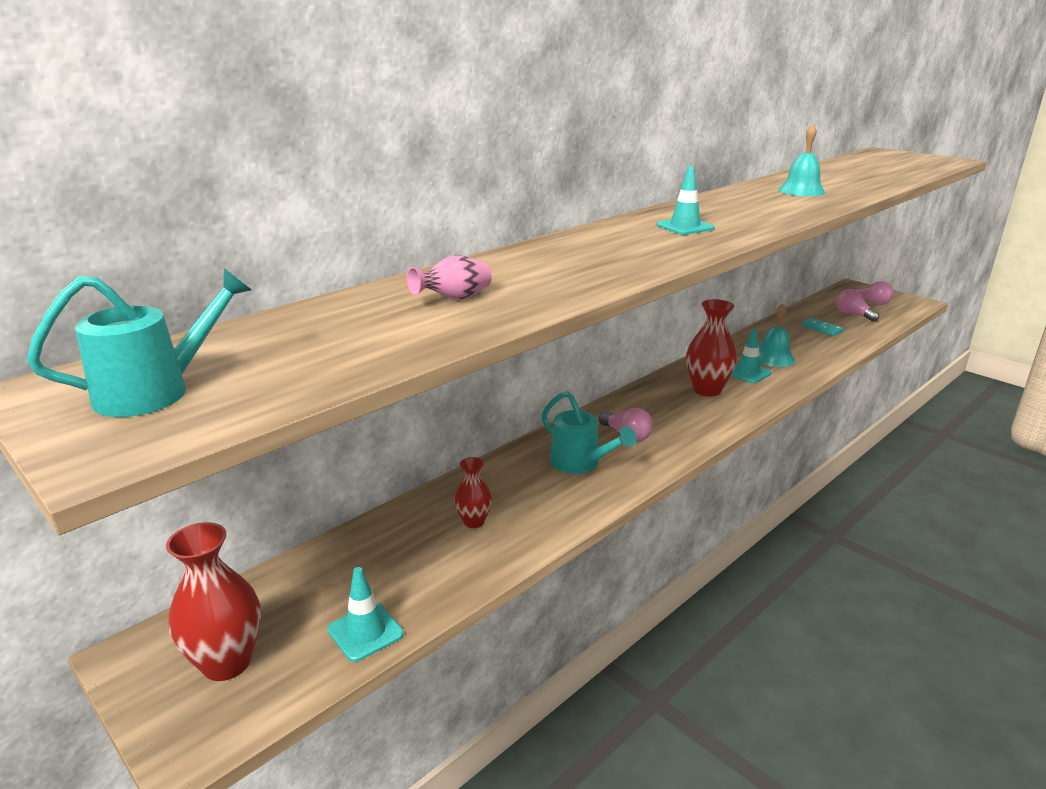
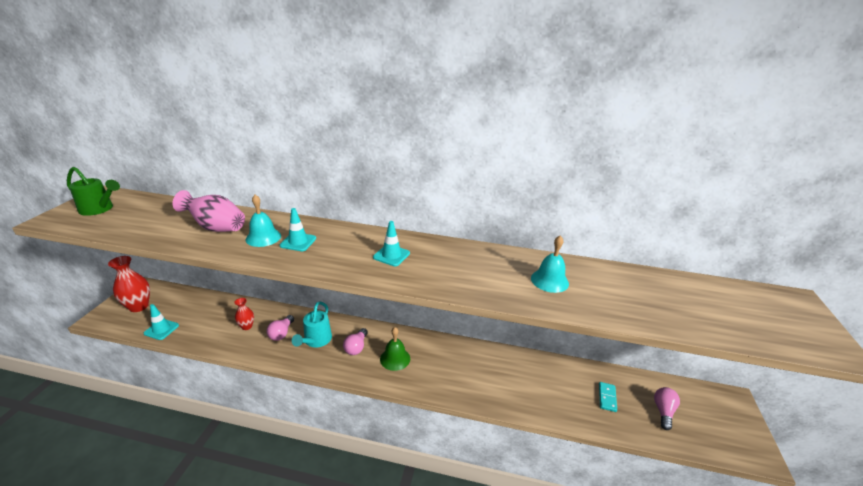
camera: 55 degrees right, 5 degrees up
(156, 391) = (99, 209): turquoise watering can -> green watering can
(454, 299) = (216, 227): pink vase -> pink vase, size x1.76
(674, 415) = (395, 358): none -> green bell
(707, 390) = (440, 363): red vase -> none
(748, 373) = (483, 375): turquoise traffic cone -> turquoise traffic cone (298, 242)
(773, 358) = (521, 382): turquoise bell -> turquoise bell (263, 237)
(871, 302) = (710, 419): pink light bulb -> pink light bulb (281, 333)

